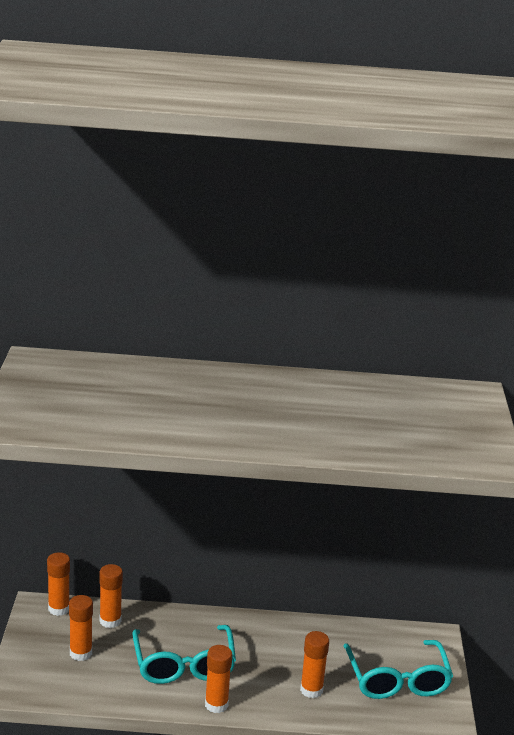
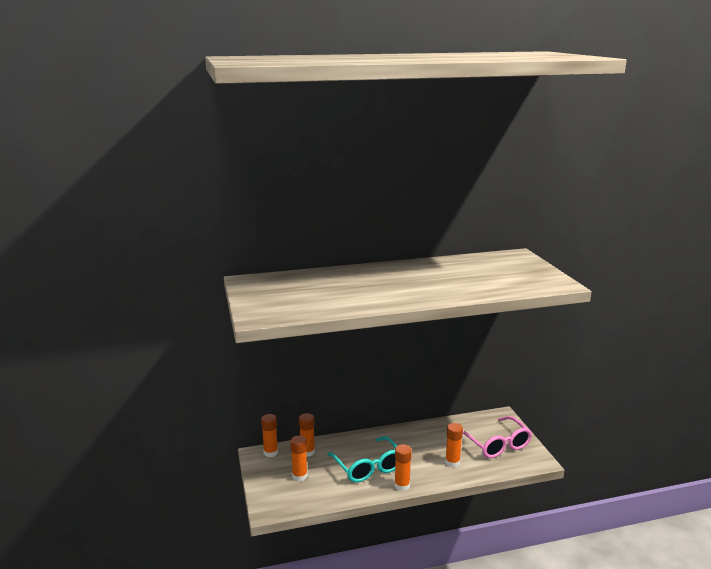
camera: 15 degrees left, 5 degrees down
(397, 680) = (497, 444): turquoise glasses -> pink glasses

